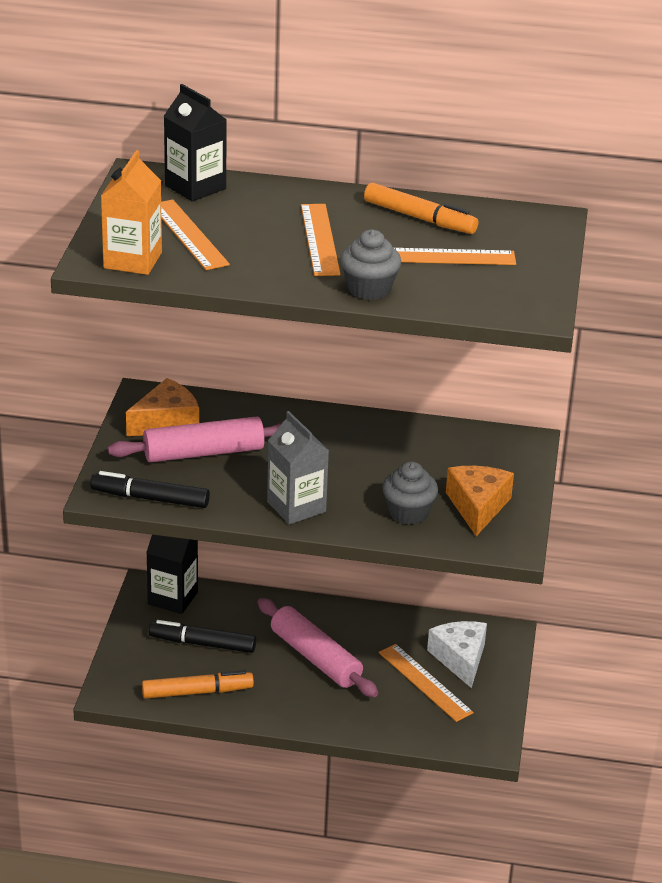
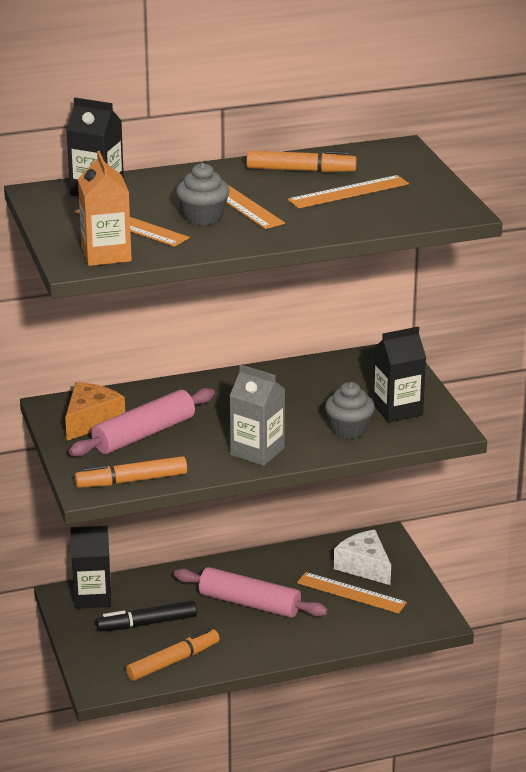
camera: 25 degrees left, 5 degrees down
(150, 498) = (131, 481): black marker -> orange marker
(369, 289) = (317, 227): grey cupcake -> grey cupcake (203, 217)
(477, 506) = (397, 410): orange cheese -> black carton

